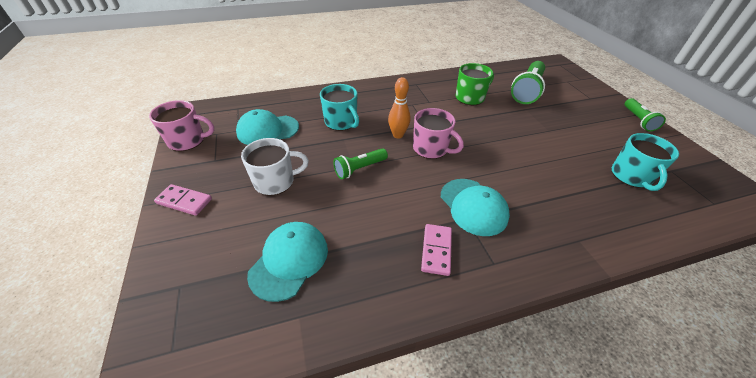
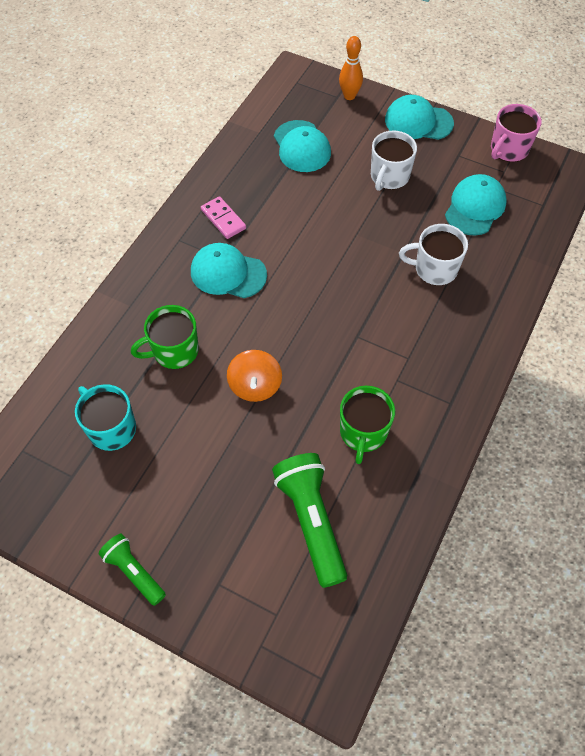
camera: 135 degrees right, 15 degrees up
(184, 201) = (418, 122): pink domino -> turquoise cap
(341, 122) = (434, 269): turquoise mug -> white mug
(360, 169) = (348, 235): green flashlight -> none
(398, 135) = (366, 298): orange bowling pin -> orange bowling pin (349, 96)
(431, 149) = (319, 307): pink mug -> none
(512, 141) = (255, 386): none -> orange spinning top
(557, 187) = (174, 351): none -> green mug

